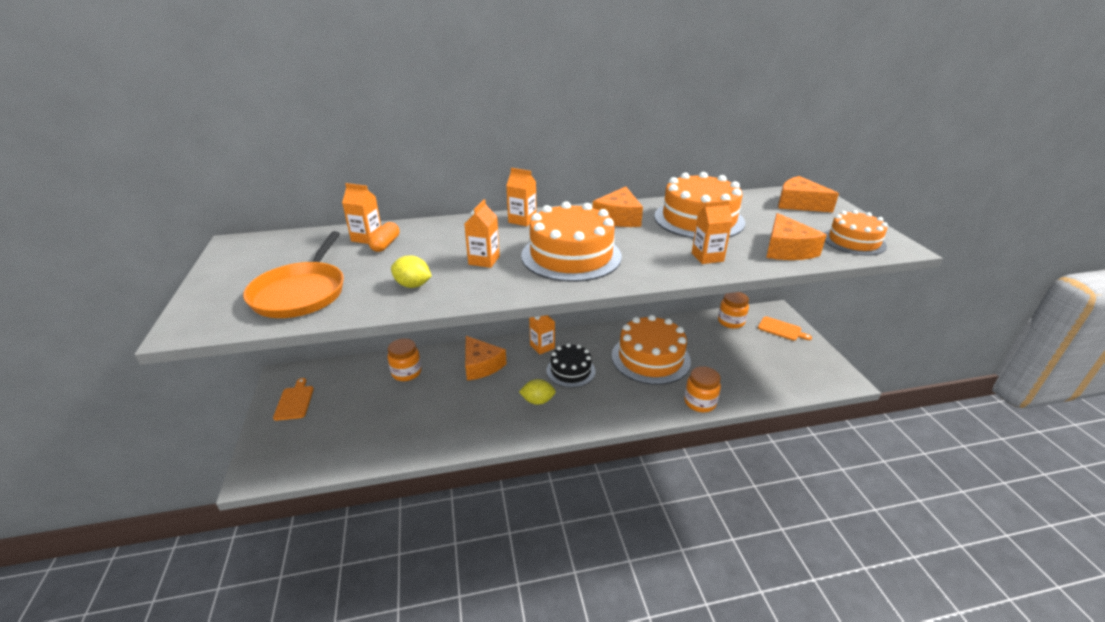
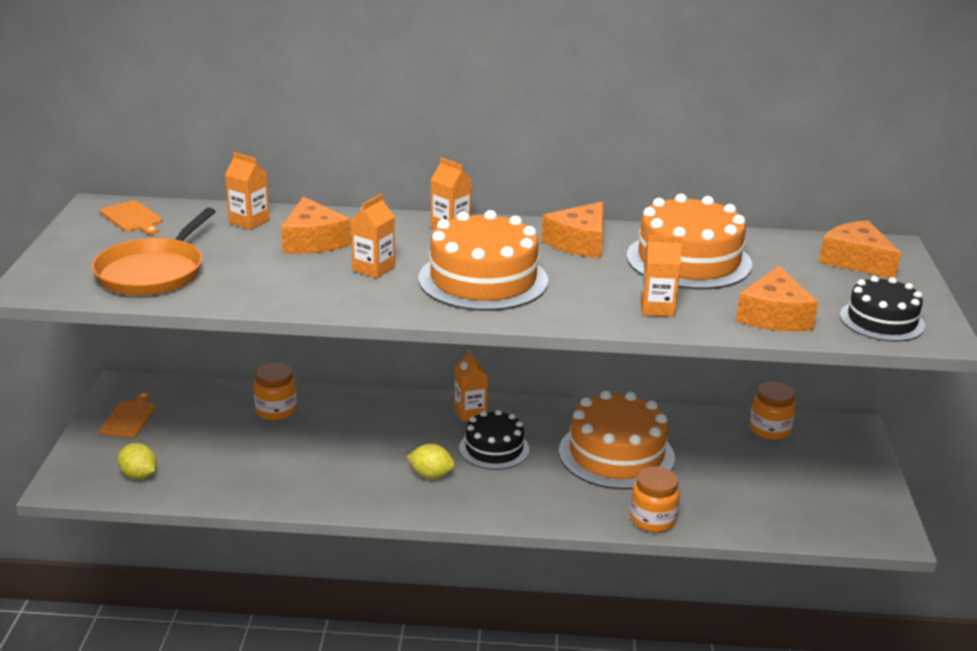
camera: 15 degrees right, 5 degrees down
(385, 244) = (267, 233): orange capsule -> none
(413, 285) = (277, 283): yellow lemon -> yellow lemon (139, 475)
(481, 365) = (376, 420): orange cheese -> orange cheese (313, 241)
(781, 329) = (843, 453): orange cutting board -> orange cutting board (132, 218)
(854, 241) = (882, 321): orange cake -> black cake

